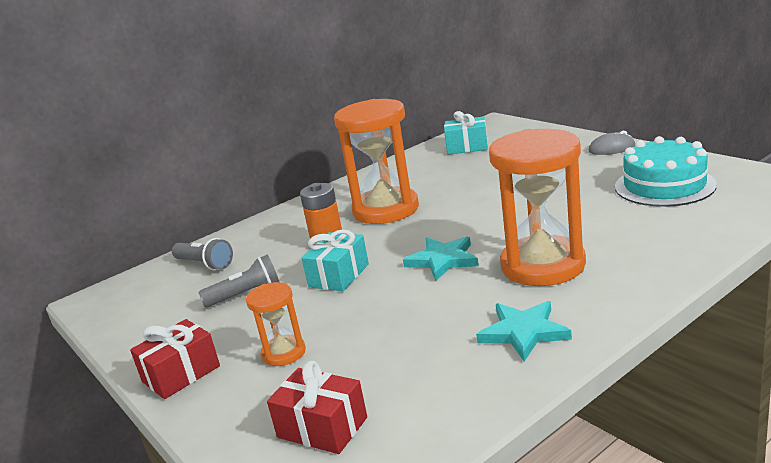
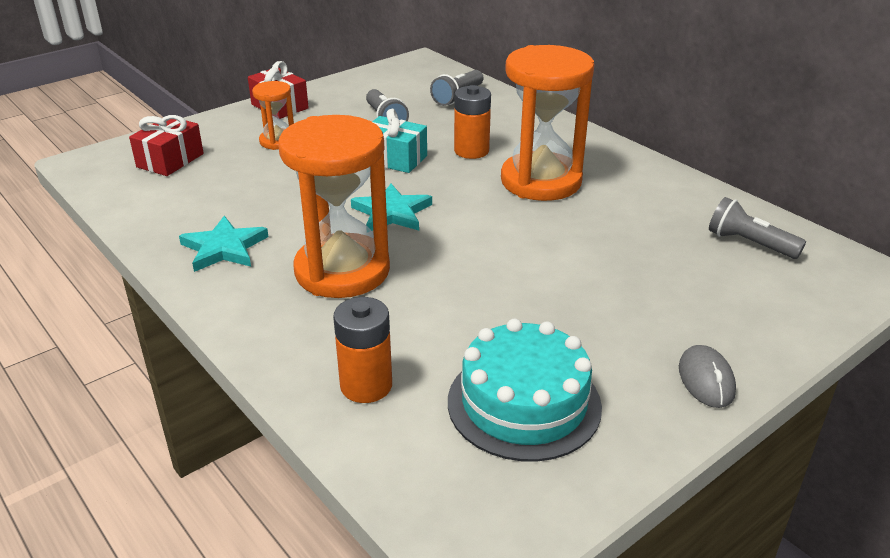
camera: 85 degrees right, 10 degrees up
(467, 147) = (749, 243): turquoise gift -> grey flashlight
(682, 231) = (366, 385): none -> orange battery

